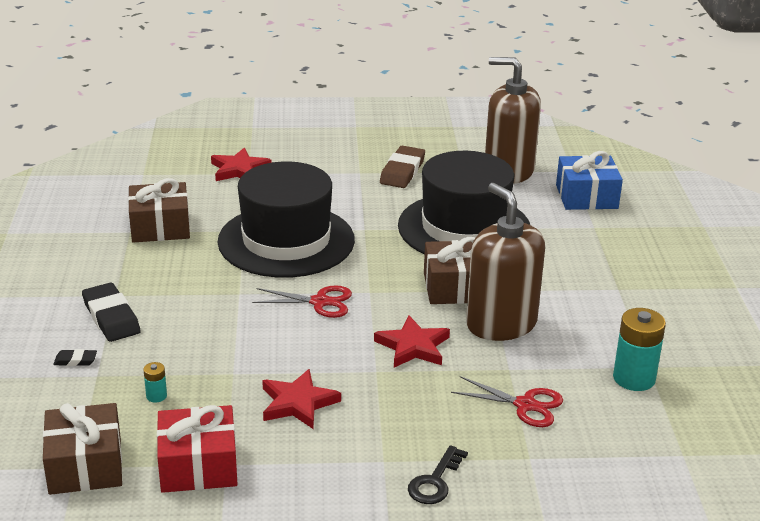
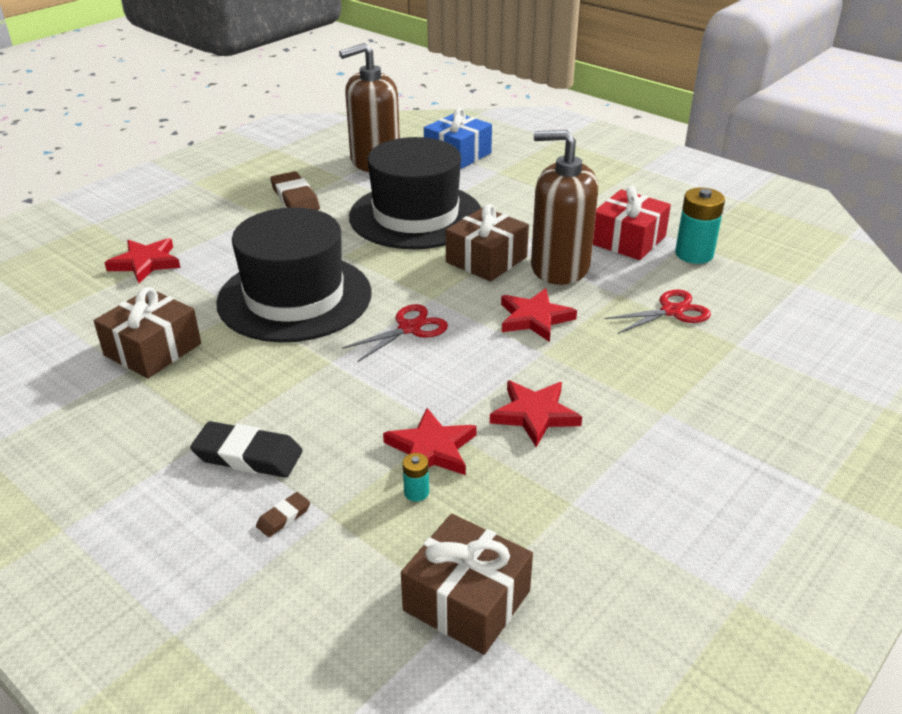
camera: 45 degrees left, 5 degrees up
(75, 360) = (283, 517): black eraser -> brown eraser
(198, 466) = (555, 521): red gift -> red gift (628, 240)
(205, 379) = (431, 449): none -> red star
(435, 481) = (719, 401): black key -> none

